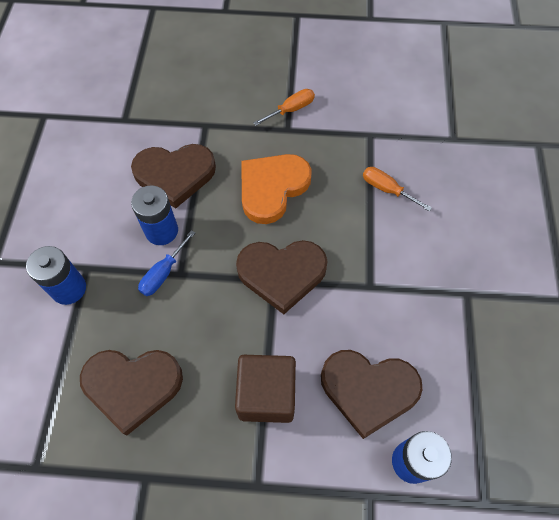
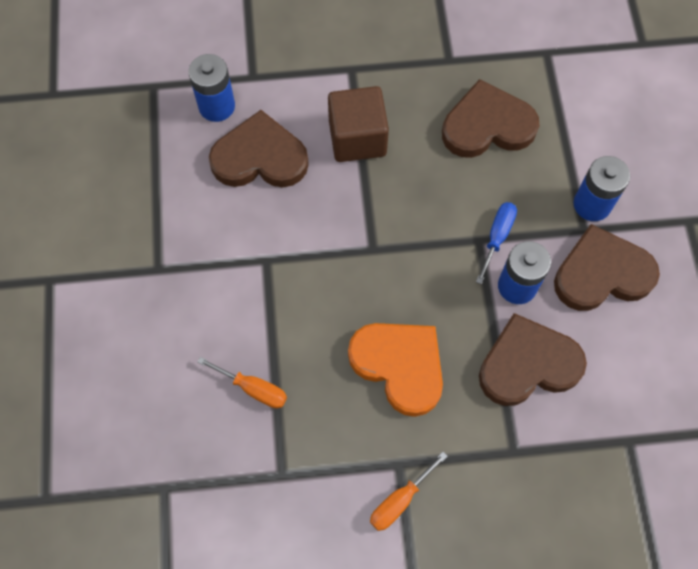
camera: 170 degrees right, 5 degrees up
(272, 188) = (399, 366): orange heart -> orange heart turned 75 degrees counterclockwise
(282, 274) = (366, 258): brown heart -> brown heart (602, 273)

